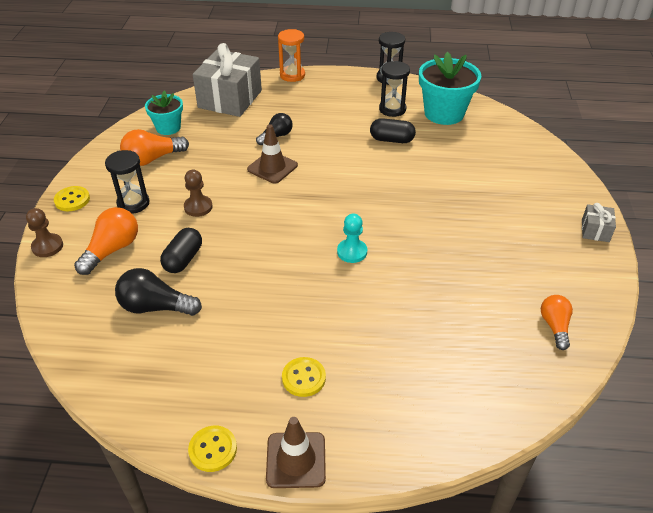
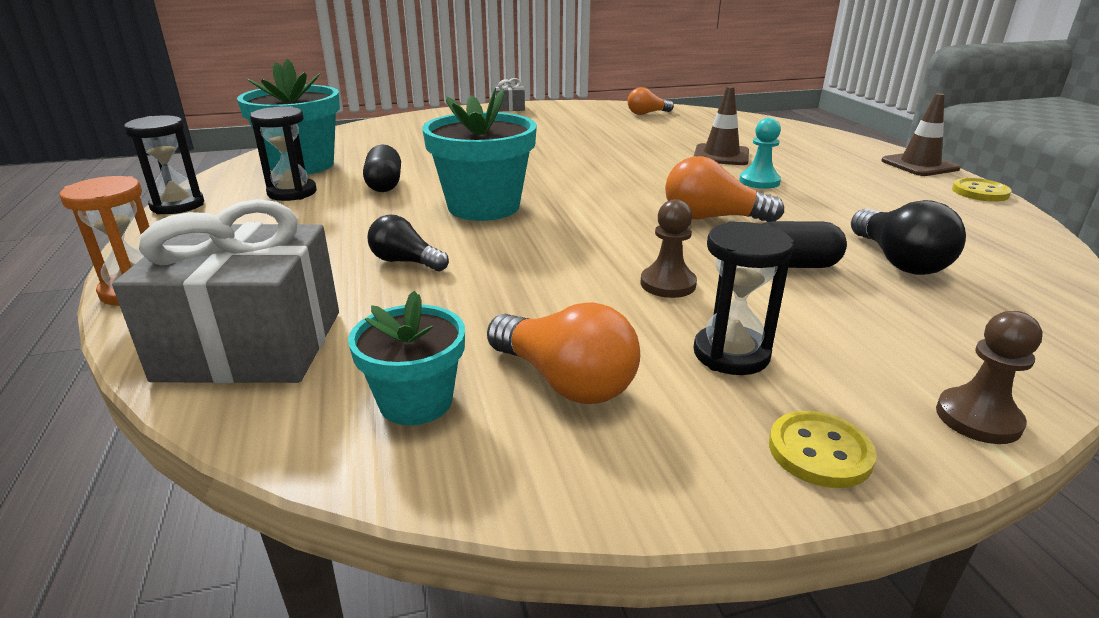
camera: 110 degrees left, 15 degrees down
(112, 250) = (867, 333): orange light bulb -> orange light bulb (712, 218)
(272, 167) = (507, 247): brown traffic cone -> brown traffic cone (721, 155)
(303, 378) = (841, 173): yellow button -> none
(334, 170) = (484, 207): none -> turquoise flower pot
(352, 252) = (643, 178): turquoise pawn -> turquoise pawn (759, 181)

